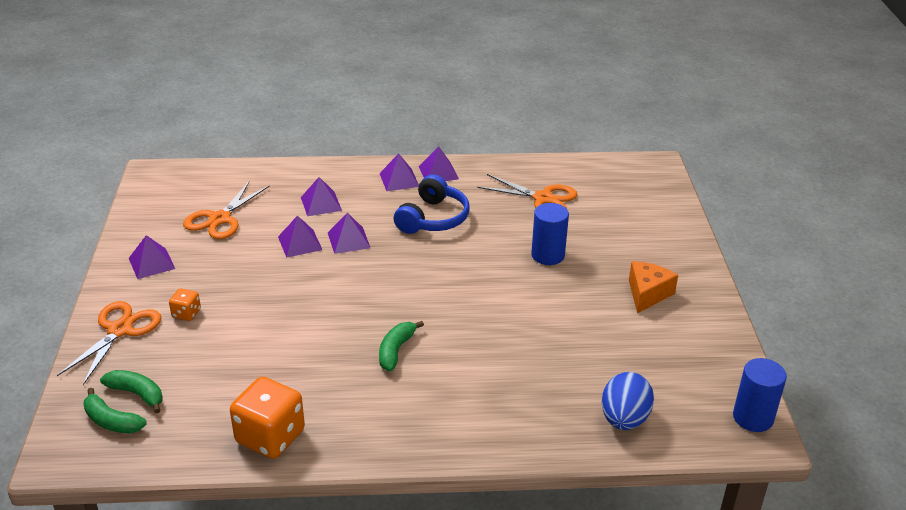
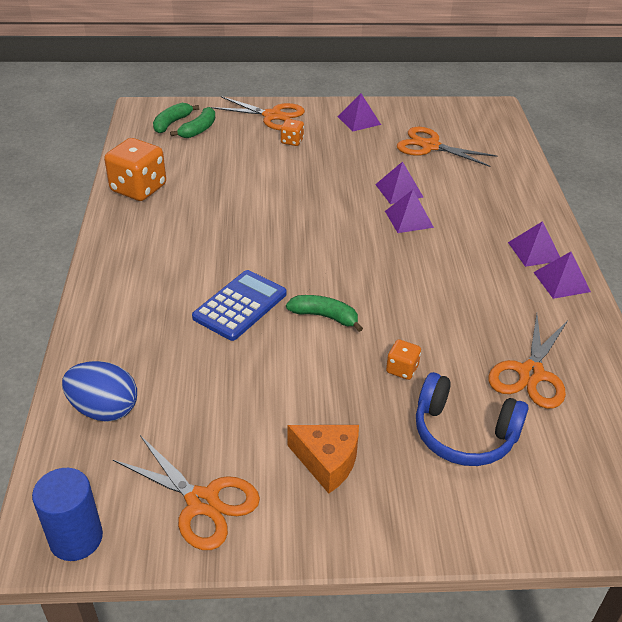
camera: 90 degrees right, 5 degrees up
(321, 203) = (470, 200): purple pyramid -> none
(396, 350) = (235, 250): green banana -> green banana (325, 316)
(433, 218) = (461, 276): blue headphones -> blue headphones (463, 434)
(480, 343) = (240, 306): none -> blue calculator
(547, 255) = (402, 369): blue cylinder -> orange dice
(700, 354) = (202, 502): none -> orange scissors

